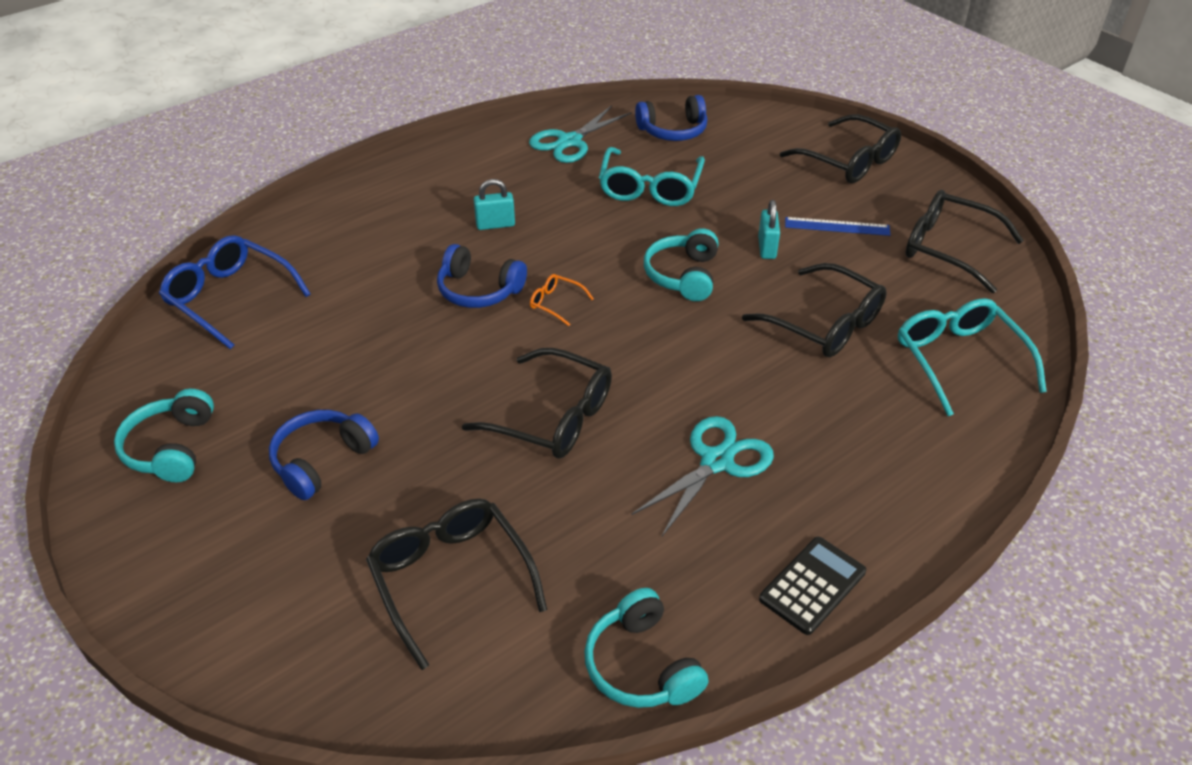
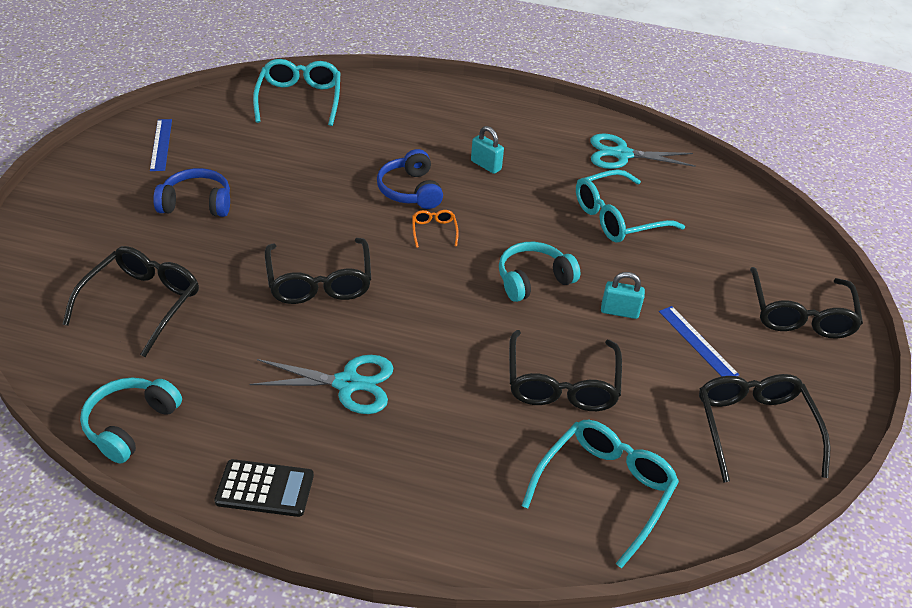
camera: 50 degrees right, 0 degrees up
(171, 448) = (161, 144): turquoise headphones -> blue ruler
(230, 298) = (299, 99): blue glasses -> turquoise glasses
(673, 131) = (705, 198): blue headphones -> none
(767, 248) = (619, 311): turquoise padlock -> turquoise padlock turned 45 degrees clockwise

